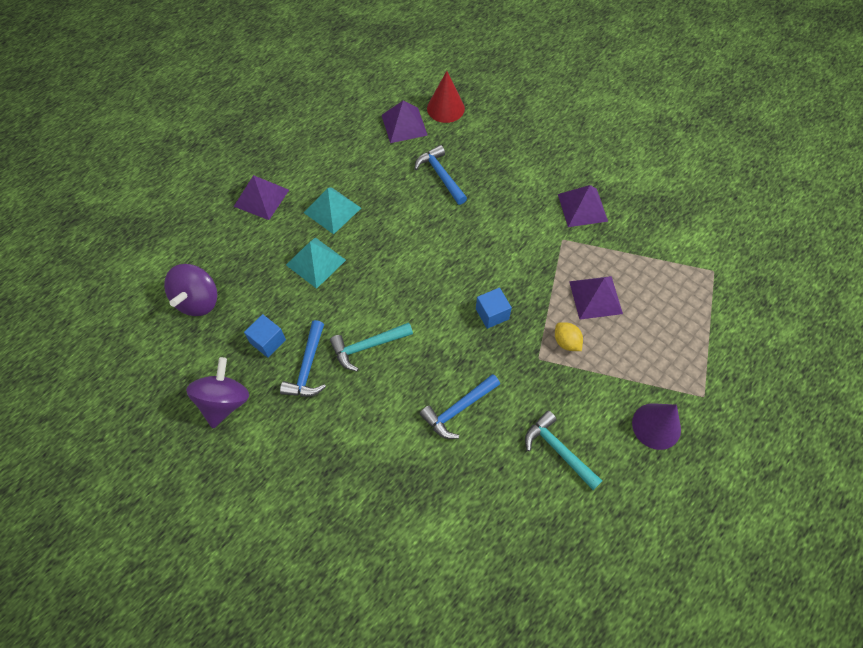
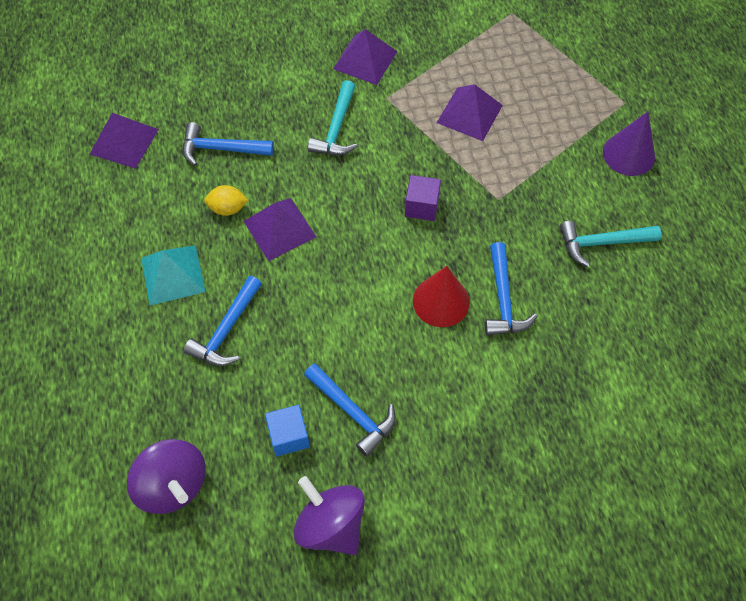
camera: 55 degrees left, 0 degrees up
(261, 198) = (89, 337): purple pyramid -> purple pyramid (279, 229)
(316, 262) = (227, 330): turquoise pyramid -> blue hammer
(368, 346) = (372, 339): turquoise hammer -> turquoise hammer (337, 128)
(445, 108) = (139, 92): red cone -> red cone (441, 301)
(492, 314) = (421, 206): blue cube -> purple cube
(566, 342) = (498, 166): yellow lemon -> yellow lemon (228, 208)

